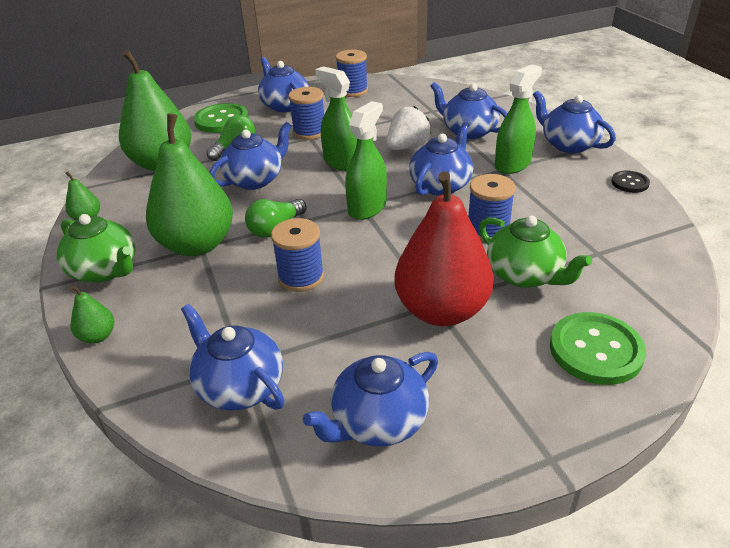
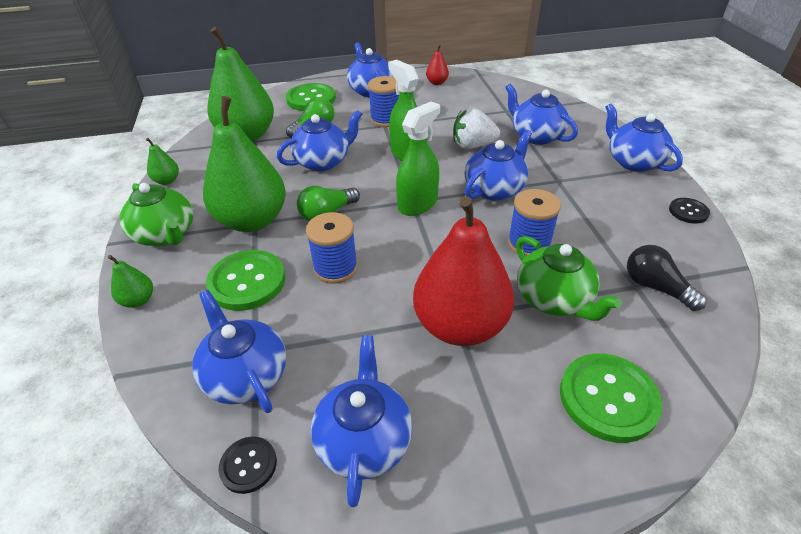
camera: 10 degrees right, 5 degrees up
(211, 302) = (247, 282): none -> green button
(269, 463) = (248, 465): none -> black button
(352, 91) = (437, 83): blue spool -> red pear
(378, 422) = (364, 440): blue teapot -> blue teapot turned 120 degrees clockwise
(407, 147) = (472, 145): white strawberry -> white strawberry turned 150 degrees counterclockwise
(512, 164) = (571, 176): green spray bottle -> none
(615, 252) = (655, 287): none -> black light bulb

